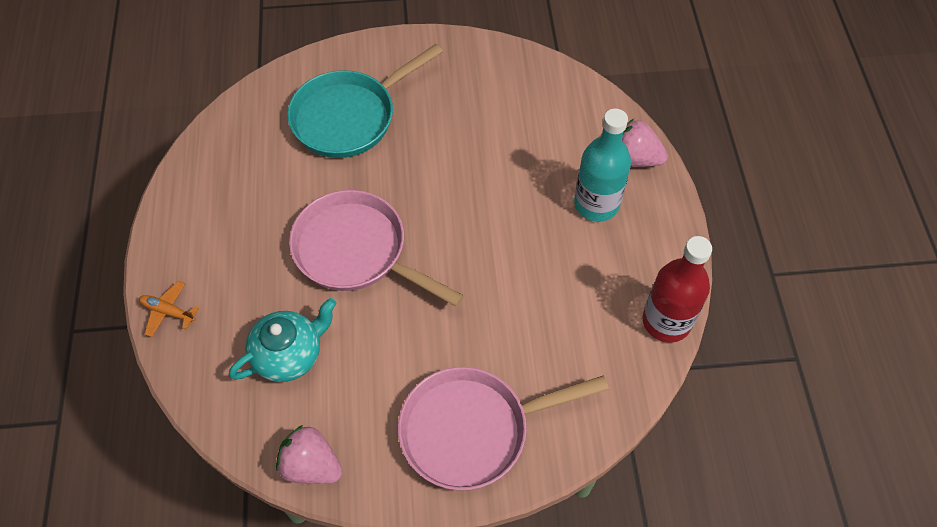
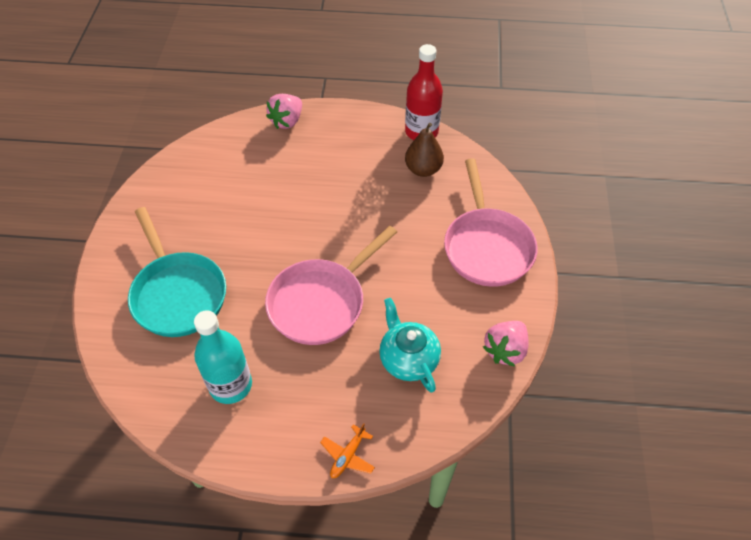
camera: 80 degrees left, 5 degrees down
(593, 333) = (423, 169): none -> brown pear
(596, 204) = (319, 149): turquoise bottle -> turquoise bottle (230, 385)

